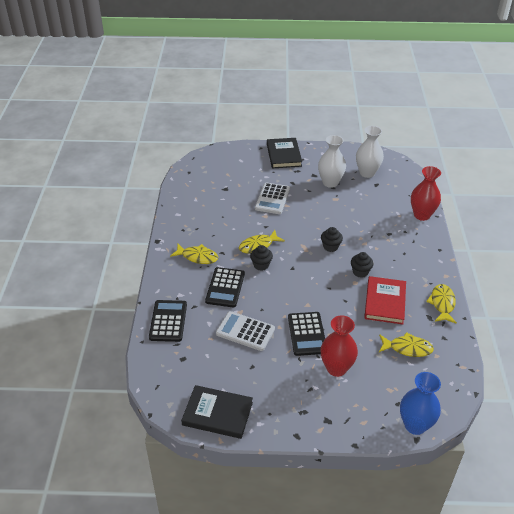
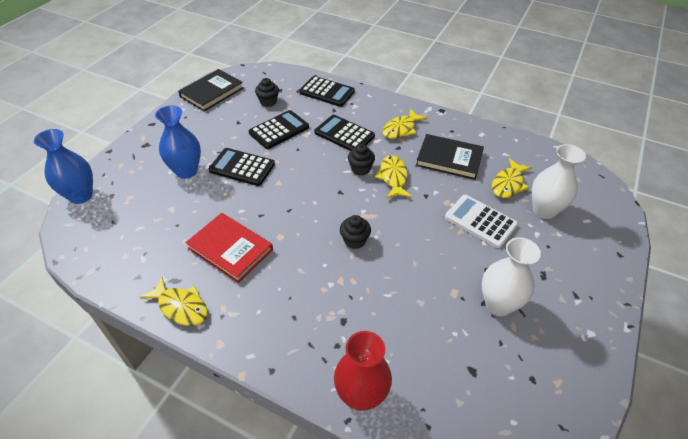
camera: 115 degrees right, 5 degrees up
(245, 331) = (279, 130): white calculator -> black calculator
(283, 155) = (593, 275): black book -> black book (449, 159)
(336, 368) = (186, 171): red vase -> blue vase
(360, 272) = (292, 249): black cupcake -> black cupcake (268, 102)
(367, 173) = (511, 374): white vase -> white vase (544, 210)
(407, 348) = (156, 235): yellow fish -> yellow fish (508, 184)

